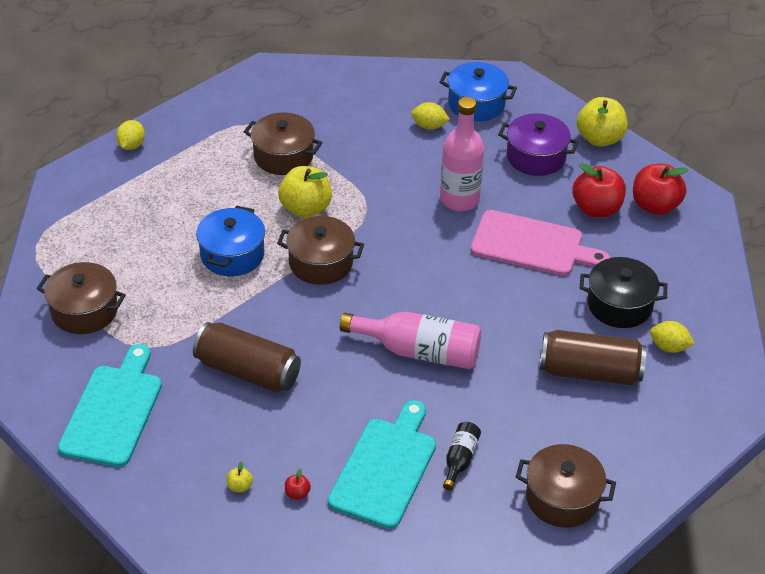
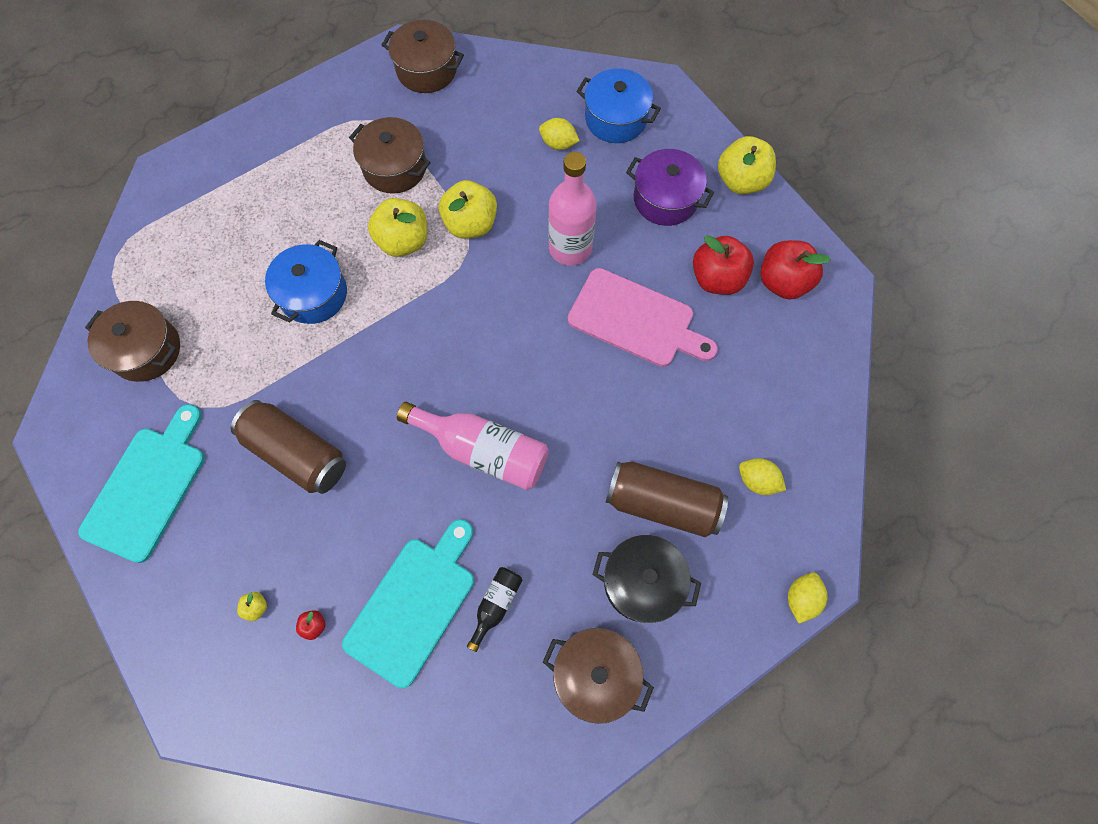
camera: 10 degrees right, 25 degrees up
(131, 145) = (240, 135): yellow lemon -> yellow lemon (801, 598)
(321, 263) = (404, 317): brown pot -> brown pot (426, 70)
(364, 191) = (470, 224): none -> yellow apple
(619, 305) = (714, 415): black pot -> black pot (642, 582)

